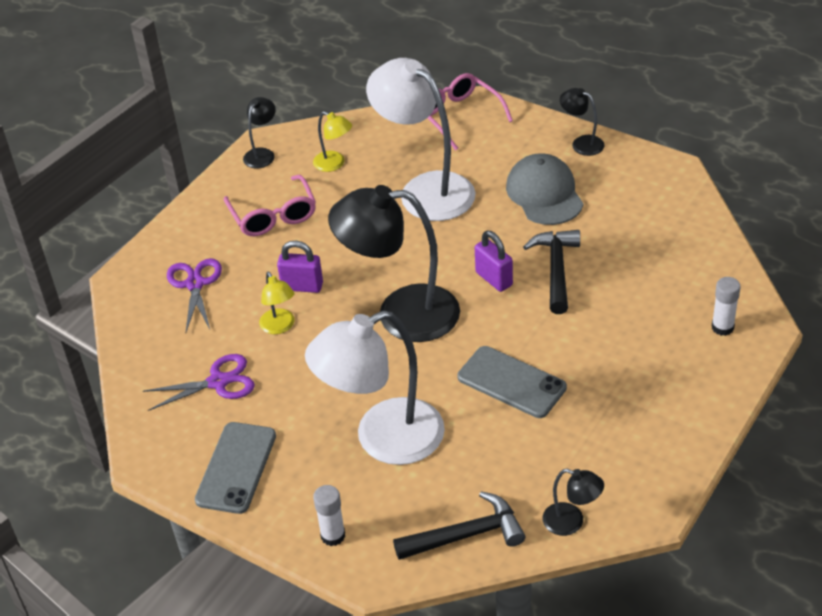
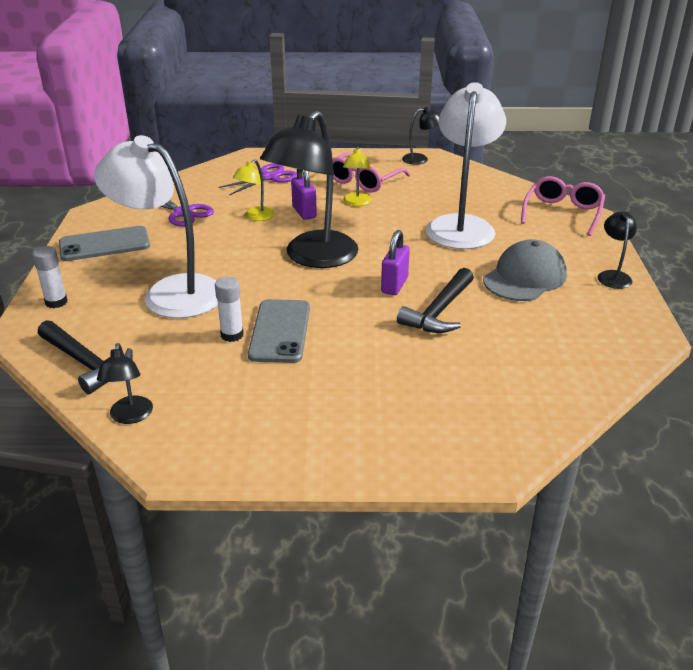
camera: 55 degrees right, 10 degrees down
(334, 164) = (443, 185): yellow lamp -> yellow lamp (356, 203)
(401, 314) = (313, 258): black lamp -> black lamp turned 120 degrees counterclockwise
(556, 269) = (439, 311): black hammer -> black hammer turned 150 degrees clockwise
(722, 327) = (464, 434): white glue stick -> white glue stick (232, 335)

